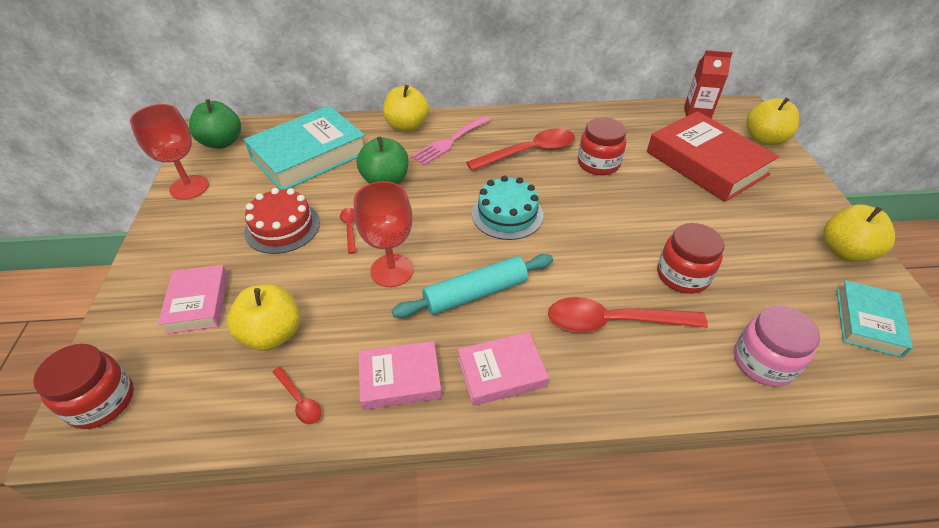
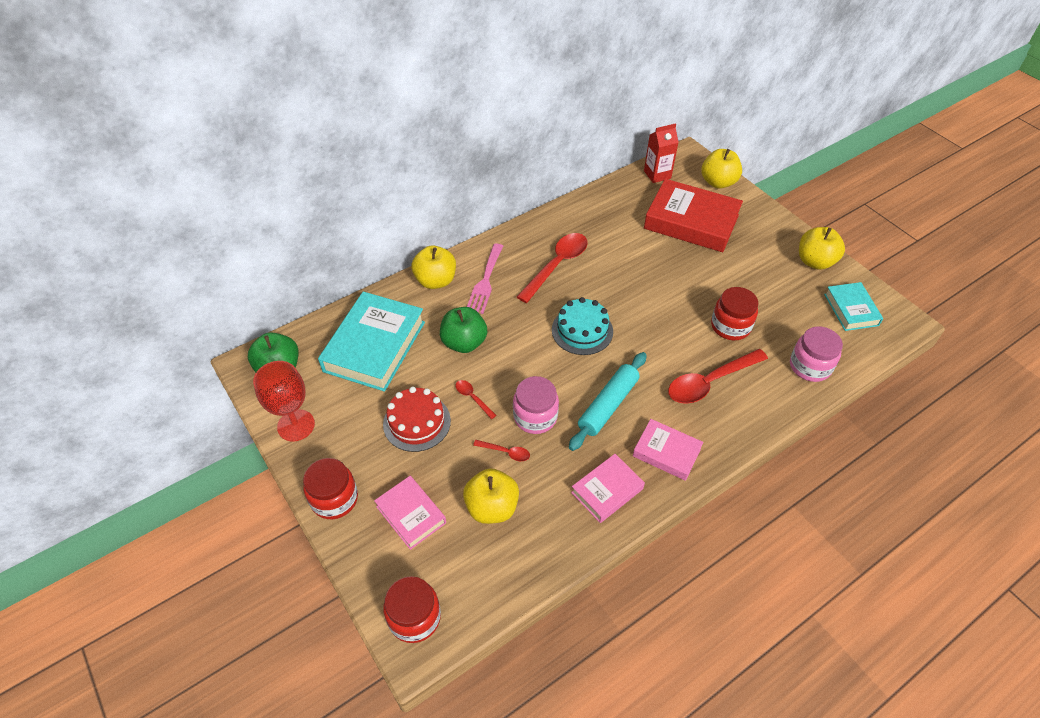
camera: 30 degrees left, 5 degrees up
(300, 400) = (554, 540): red spoon -> red spoon (506, 452)
(392, 270) = (535, 416): red goblet -> pink jar
(501, 372) = (666, 452): pink book -> pink book turned 75 degrees clockwise
(598, 163) = (616, 254): red jar -> red jar (334, 499)

